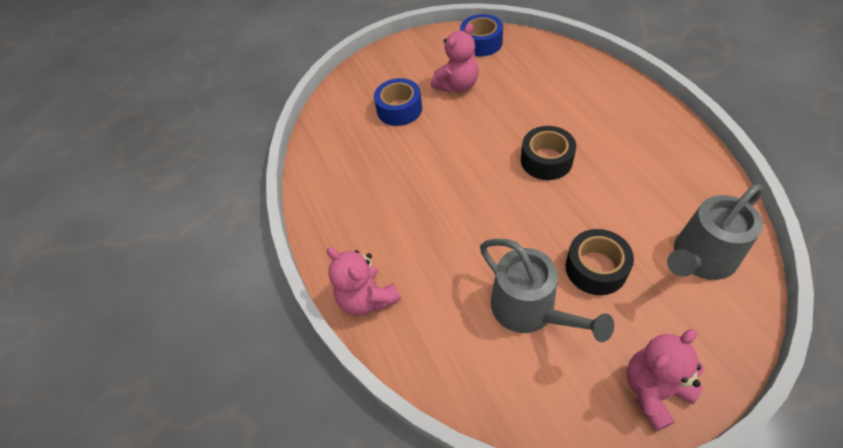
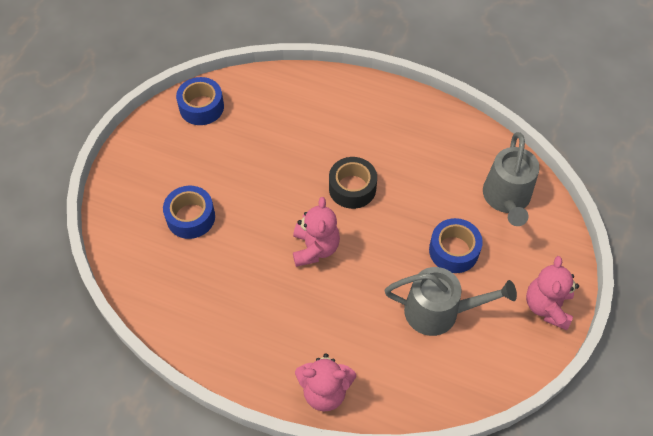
camera: 50 degrees left, 5 degrees up
(457, 85) = (220, 163): pink teddy bear -> pink teddy bear (315, 248)
(596, 268) = (453, 250): black tape -> blue tape

